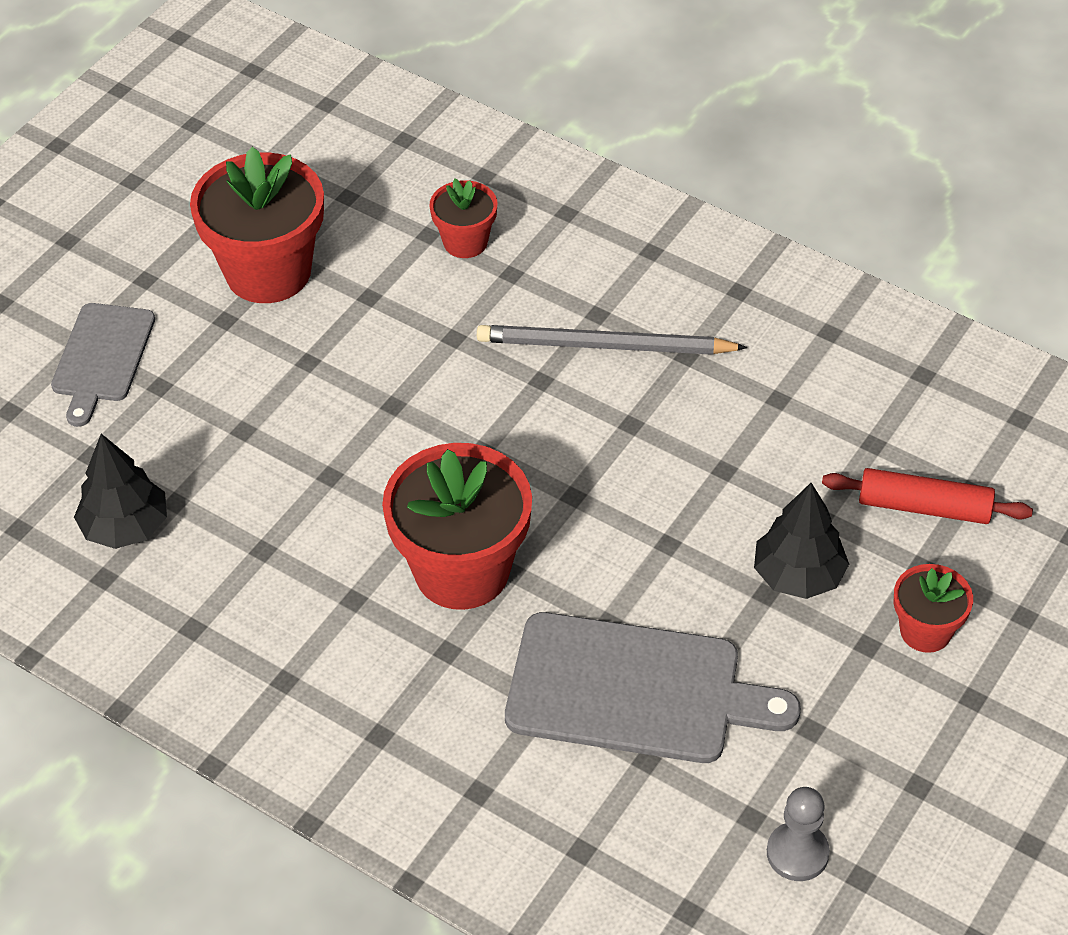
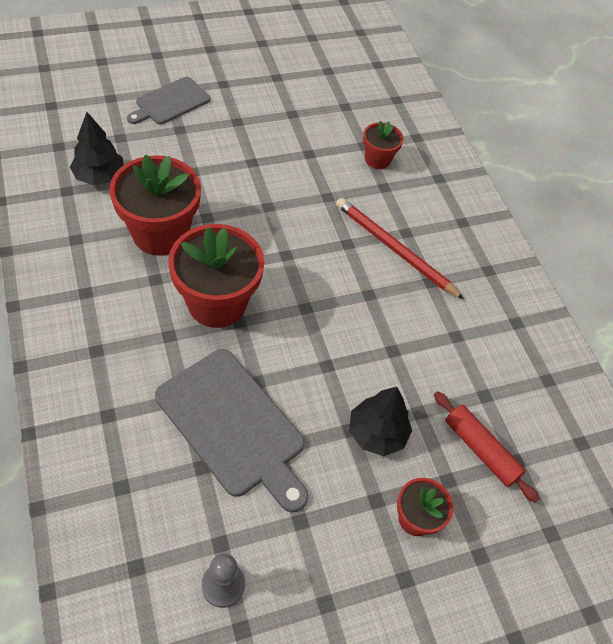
camera: 30 degrees right, 5 degrees up
(268, 272) = (277, 114): red flower pot -> red flower pot (160, 233)
(604, 346) = (394, 249): grey pencil -> red pencil

